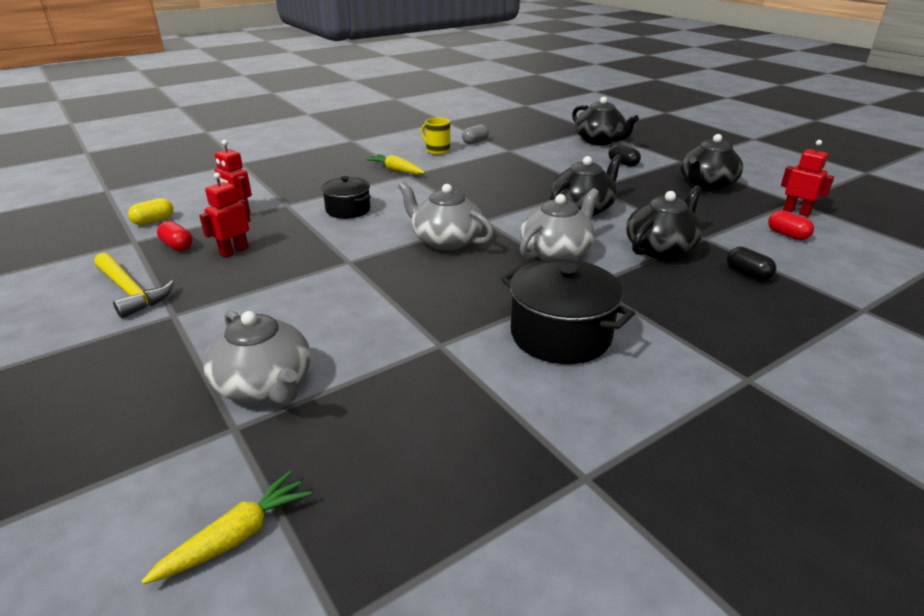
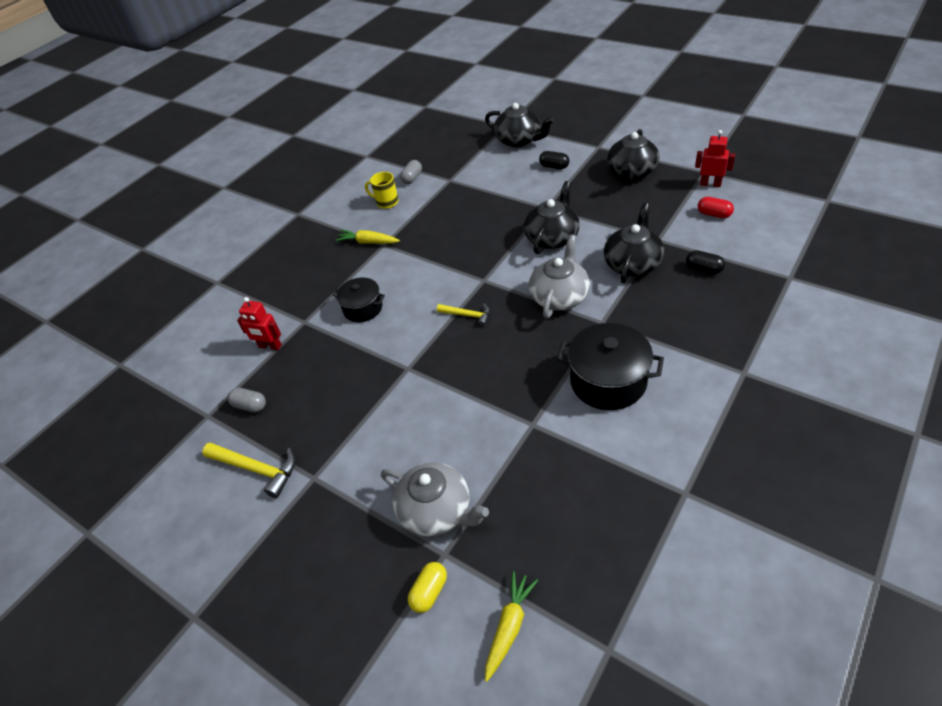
camera: 15 degrees left, 15 degrees up
(153, 221) = (202, 385): yellow capsule -> yellow capsule (429, 592)
(177, 246) = (250, 406): red capsule -> grey capsule
(234, 251) = (304, 393): red robot -> none
(445, 240) = (467, 315): grey teapot -> yellow hammer

